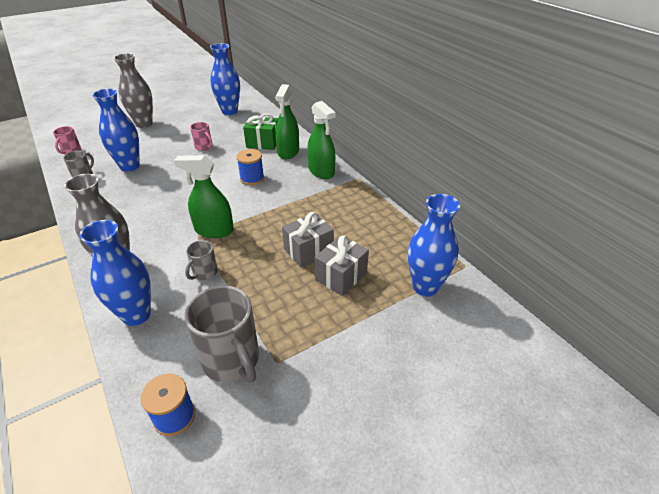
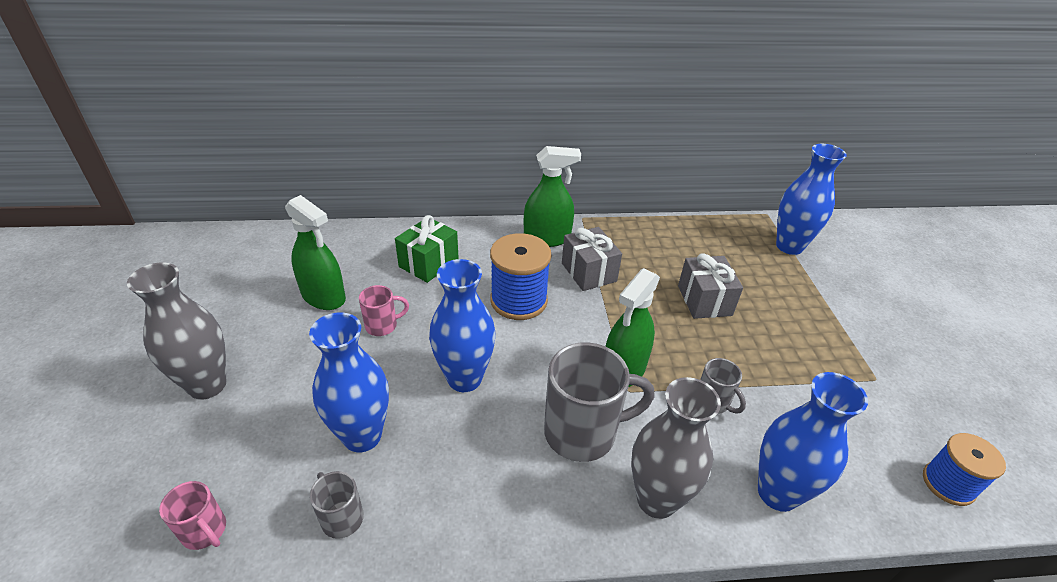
camera: 65 degrees left, 0 degrees up
(229, 111) = (288, 267): blue vase -> blue vase (464, 378)
(232, 360) = (870, 414): grey mug -> grey mug (583, 432)
(252, 178) = (518, 300): blue spool -> blue spool, size x1.52
(288, 152) = (475, 249): green spray bottle -> green spray bottle (323, 296)
(341, 276) = (757, 292): grey gift -> grey gift (588, 272)

